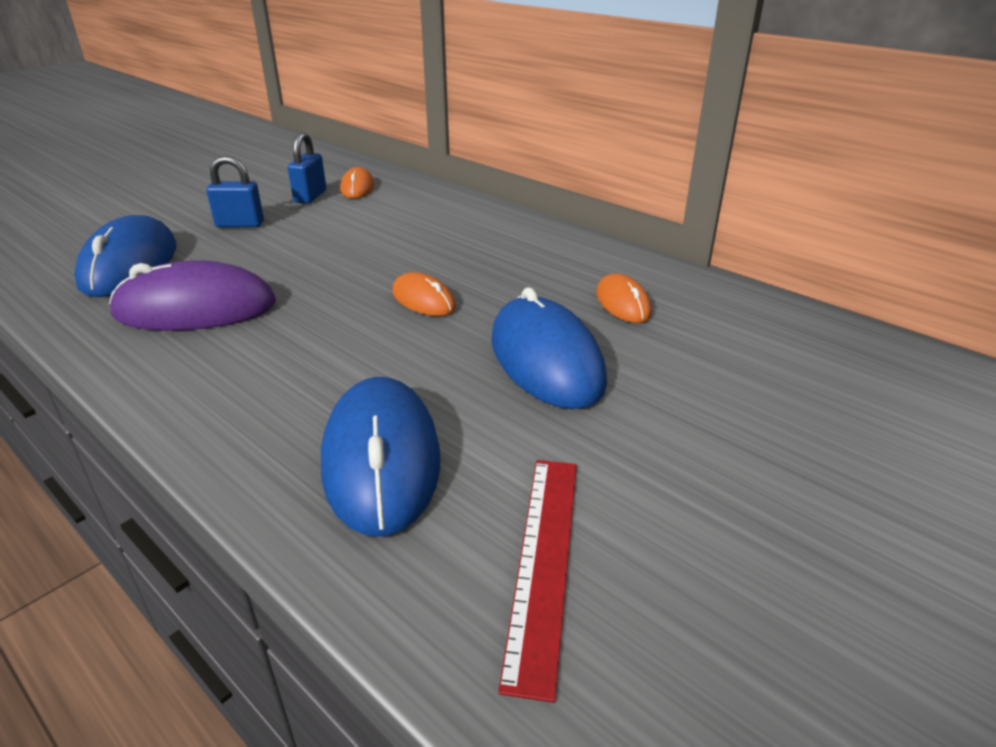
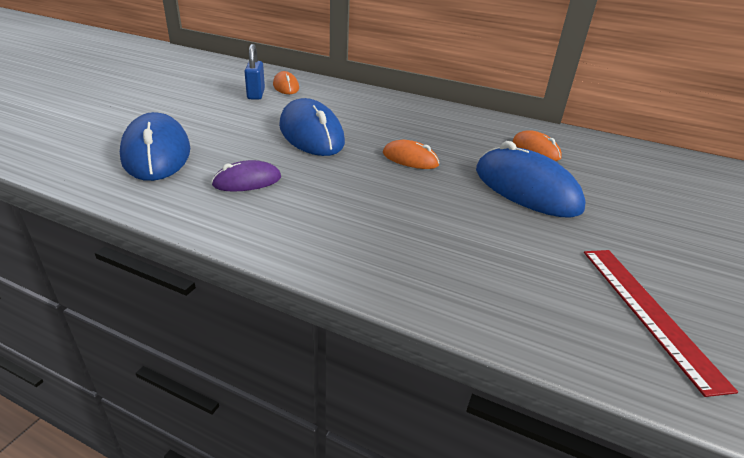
camera: 20 degrees left, 0 degrees up
(195, 309) = (247, 181): purple mouse -> purple mouse, size x0.54
(240, 224) = (220, 117): blue padlock -> none
(381, 459) = (489, 267): blue mouse -> blue mouse (311, 134)

